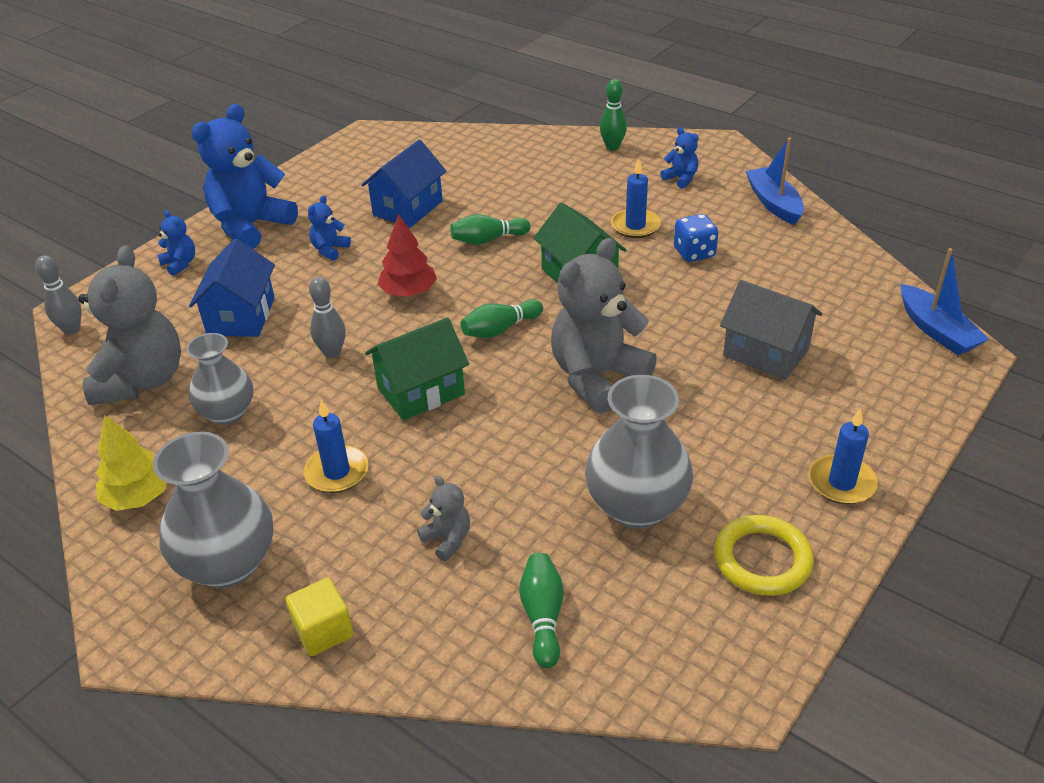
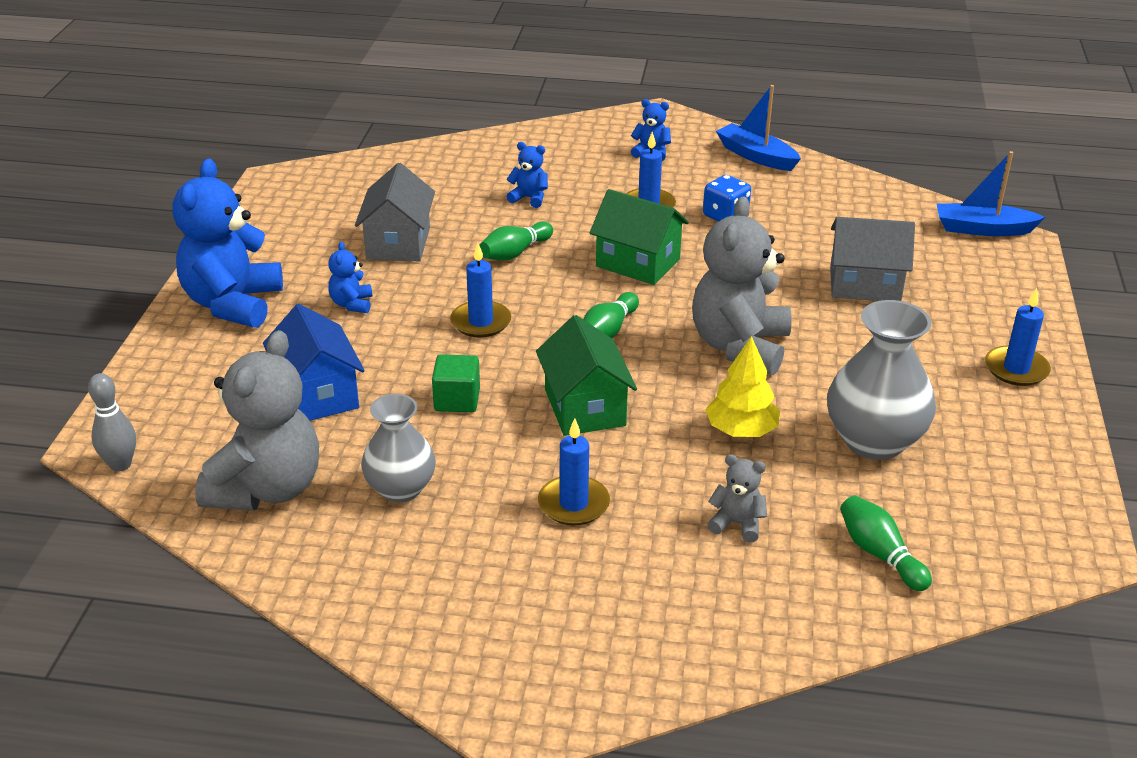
camera: 30 degrees left, 5 degrees down
(138, 497) = (384, 596): yellow tree -> yellow tree (741, 430)
(142, 380) = (267, 489): grey teddy bear -> grey teddy bear turned 45 degrees clockwise
(180, 264) = (186, 363): blue teddy bear -> blue teddy bear (529, 198)
(228, 564) = (546, 620): grey vase -> none
(323, 631) = (699, 639): yellow cube -> none
(332, 353) = (457, 400): grey bowling pin -> green cube
(408, 208) = (398, 243): blue house -> grey house
(408, 292) = (481, 322): red tree -> blue candle
(421, 391) = (585, 407): green house -> green house turned 45 degrees counterclockwise
(612, 147) = (557, 138): green bowling pin -> none
(762, 559) = (1010, 447): yellow ring -> none
(936, 330) = (982, 229): blue boat -> blue boat turned 150 degrees clockwise

